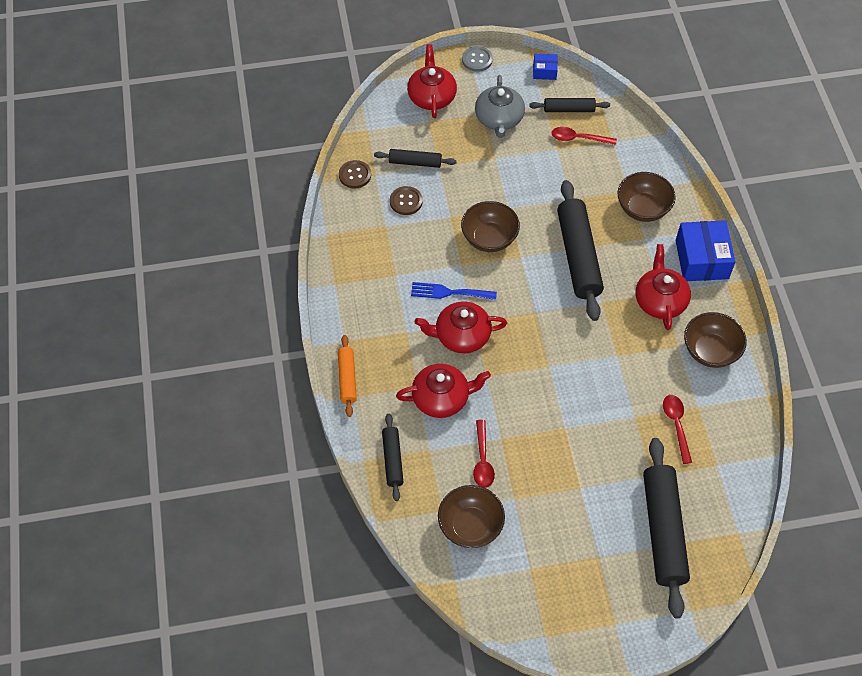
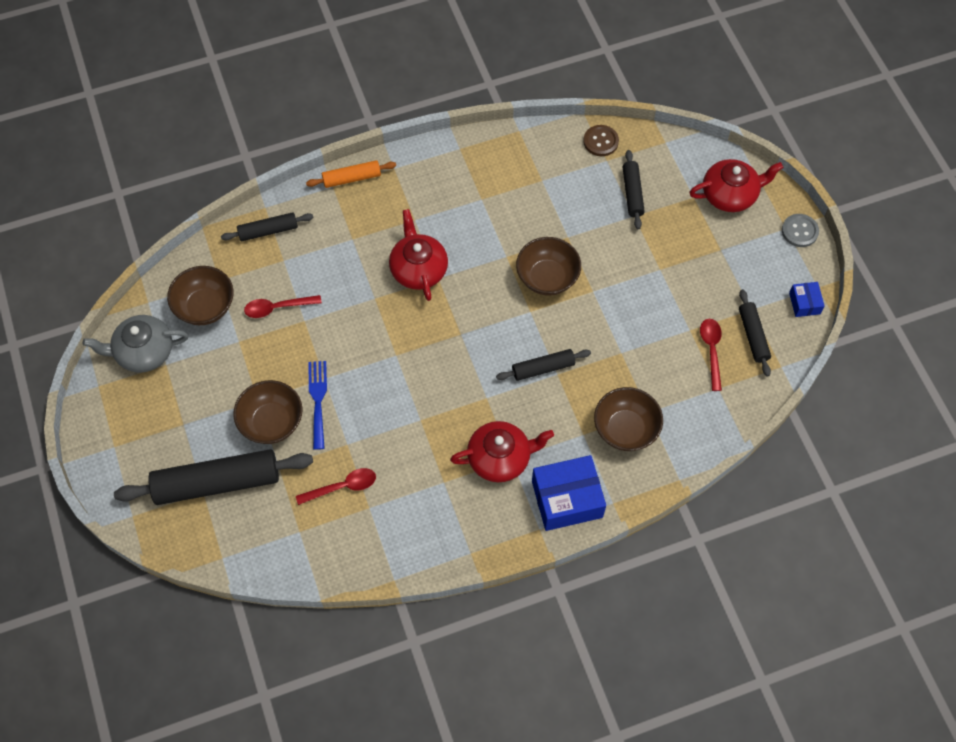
camera: 80 degrees right, 5 degrees up
(406, 201) = (577, 193): brown button -> none
(442, 398) = (342, 262): red teapot -> none
(449, 292) = (469, 250): blue fork -> blue fork (318, 400)
(499, 119) = (717, 265): grey teapot -> grey teapot (143, 352)
(578, 256) = (543, 368): black rolling pin -> black rolling pin, size x0.52
(710, 351) = (442, 516): brown bowl -> brown bowl (272, 422)

